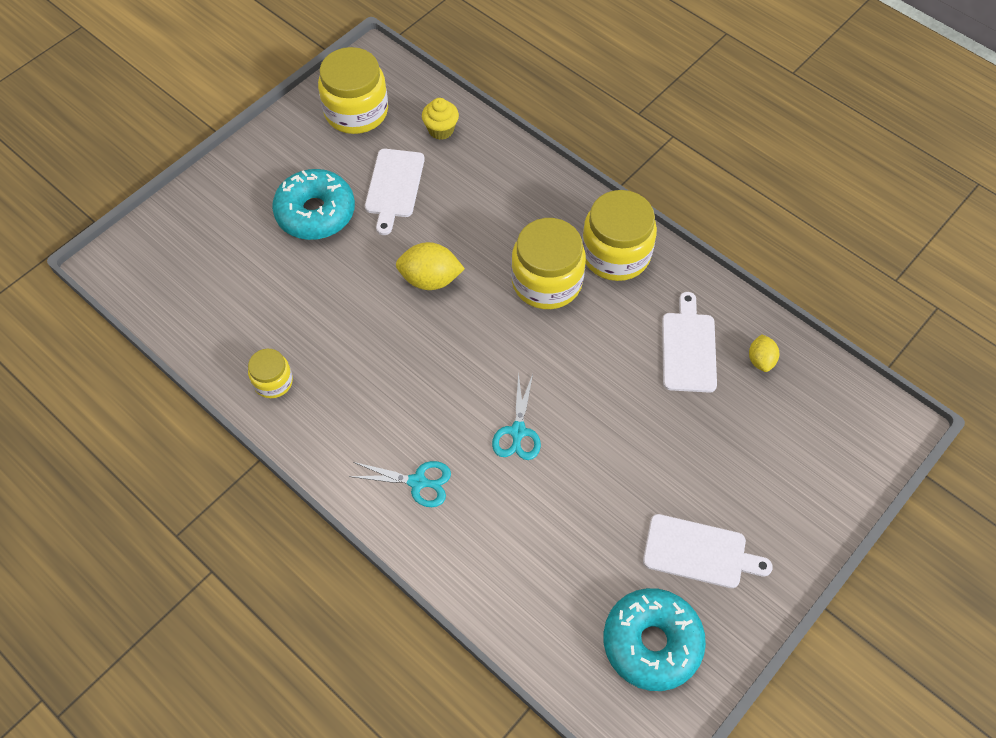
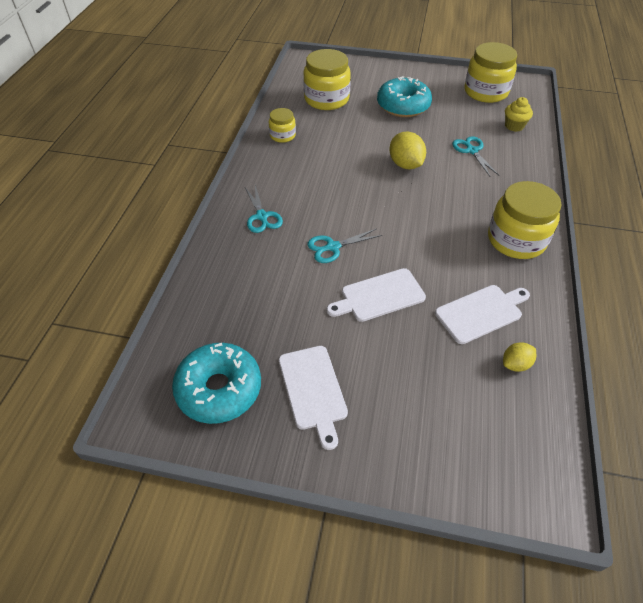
camera: 60 degrees right, 10 degrees down
(394, 186) = (453, 125): white cutting board -> white cutting board (379, 296)
(453, 199) = (472, 151): none -> turquoise scissors
(546, 281) = (457, 215): yellow jar -> yellow jar (326, 99)

